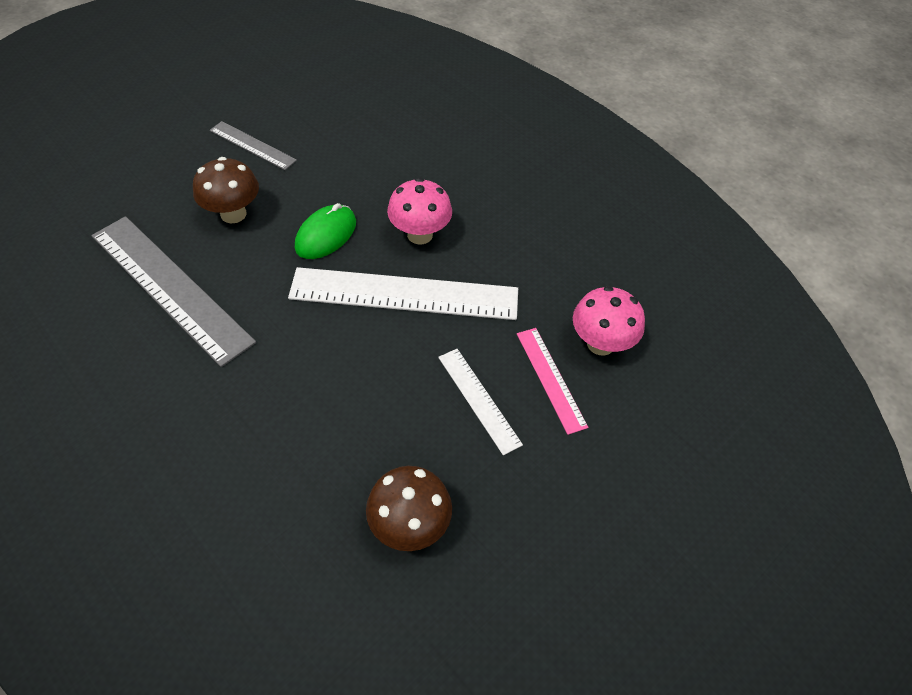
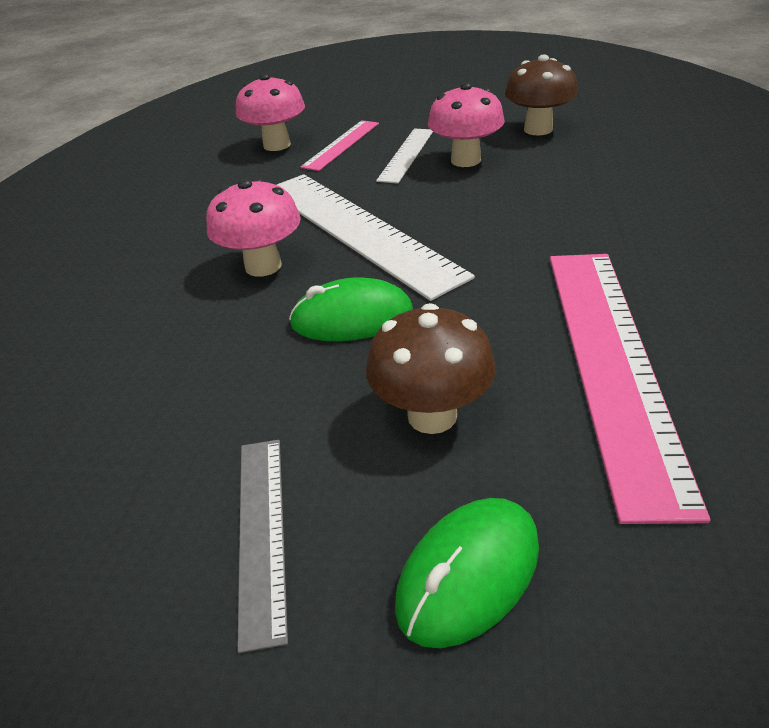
camera: 125 degrees left, 15 degrees down
(169, 175) = (468, 574): none -> green mouse
(170, 287) = (612, 362): grey ruler -> pink ruler
(421, 423) = (465, 160): none -> pink mushroom

